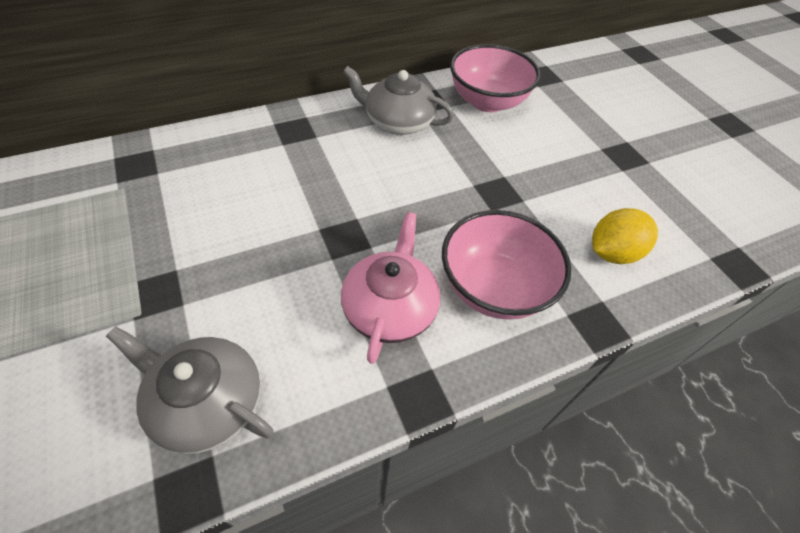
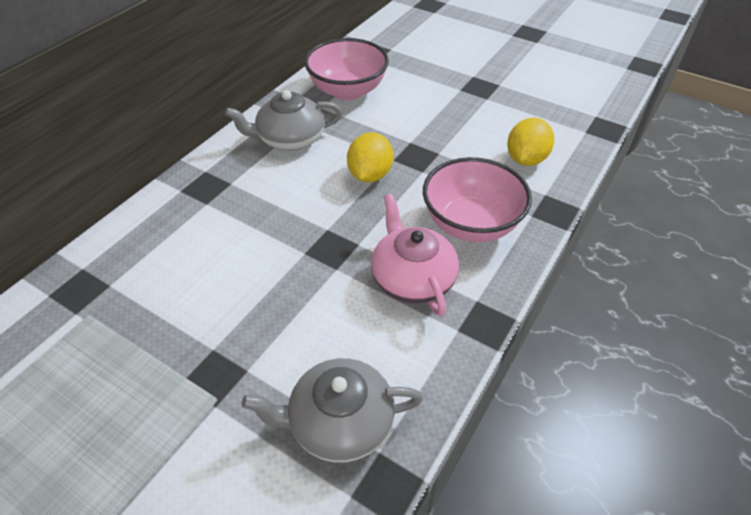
camera: 30 degrees left, 5 degrees down
(438, 188) = (370, 175): none -> yellow lemon

